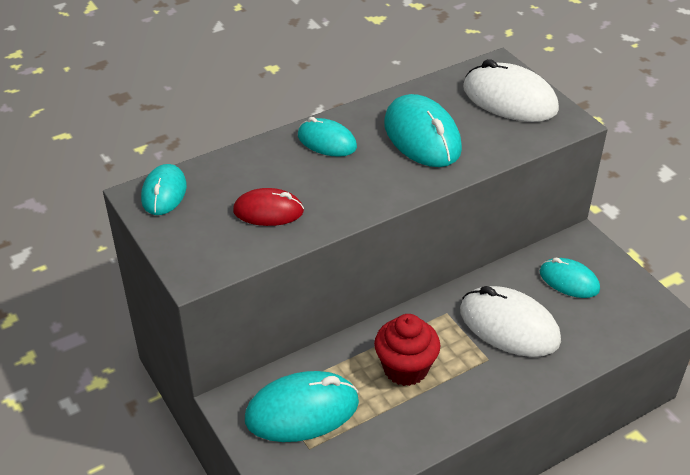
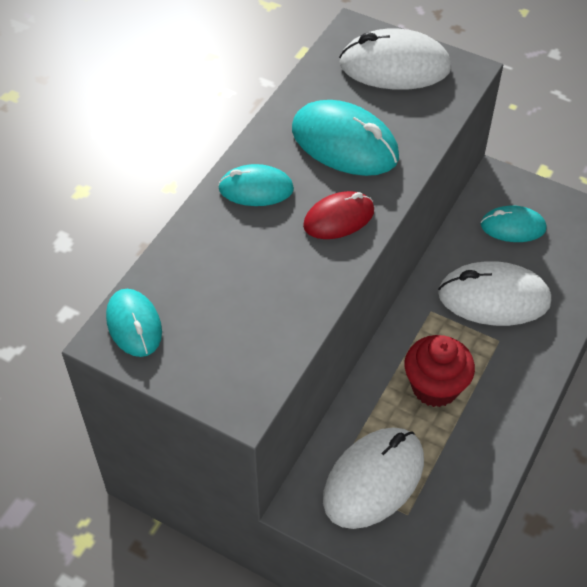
camera: 30 degrees left, 10 degrees up
(268, 211) = (260, 297): red mouse -> red mouse (339, 218)
(302, 411) = (373, 479): turquoise mouse -> white mouse

